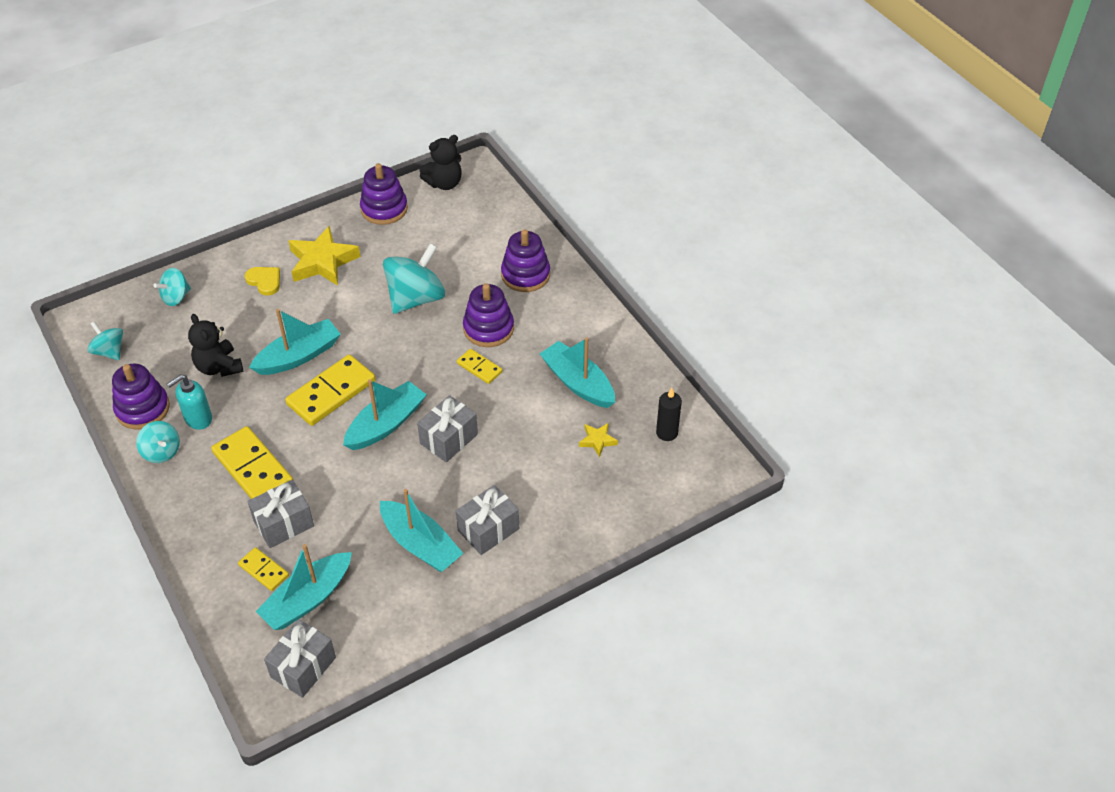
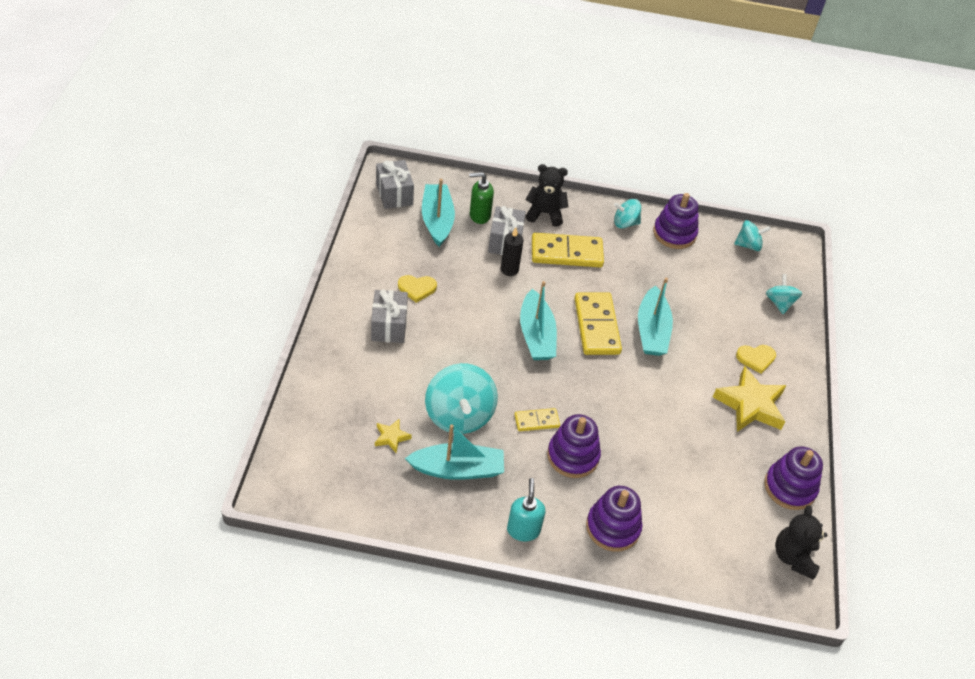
camera: 125 degrees right, 0 degrees up
(198, 419) = (639, 252): turquoise soap dispenser -> turquoise soap dispenser (523, 530)
(219, 367) = (680, 286): black teddy bear -> black teddy bear (545, 213)
(264, 570) = (479, 215): yellow domino -> green soap dispenser
(416, 298) = (652, 434): turquoise spinning top -> turquoise spinning top (459, 415)
(420, 544) = (417, 288): turquoise boat -> yellow heart
(449, 439) = (486, 358): grey gift -> none
(666, 433) = (350, 485): black candle -> black candle (509, 269)

